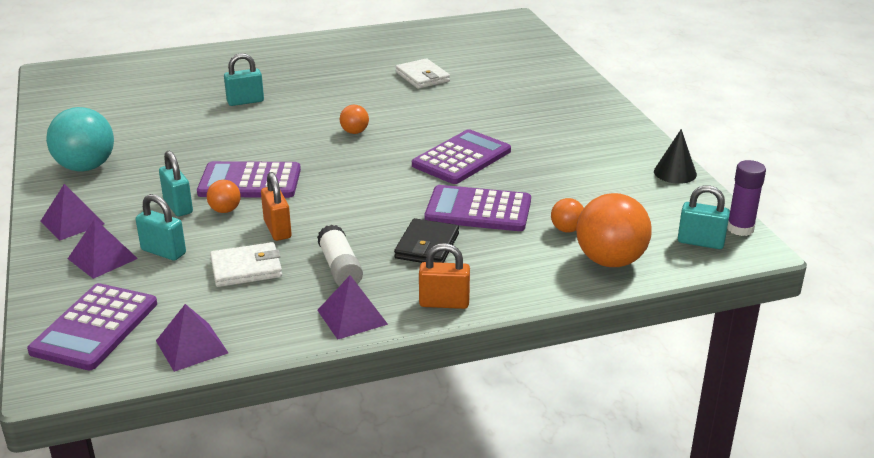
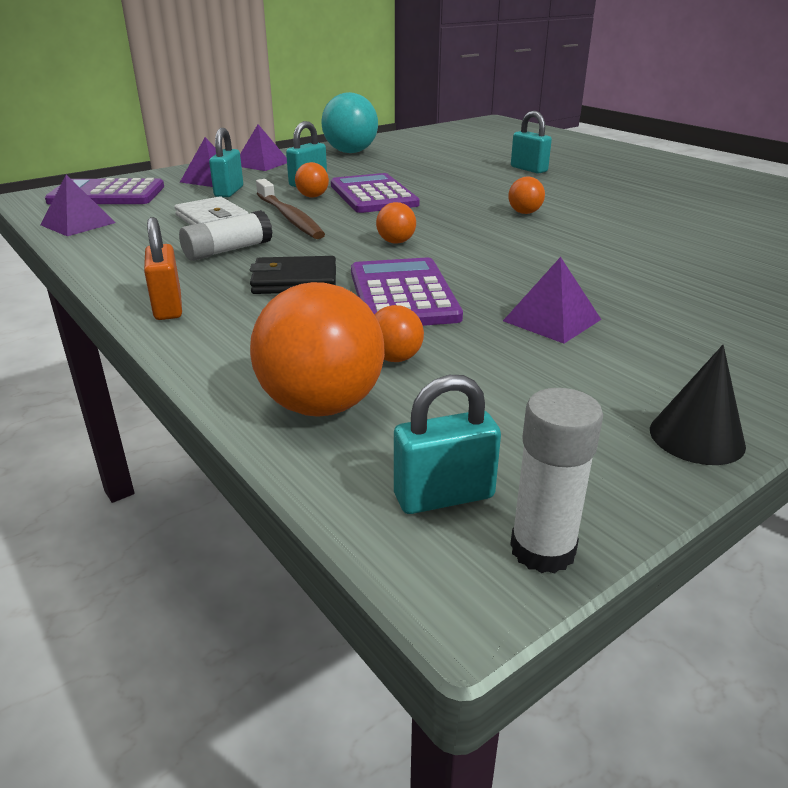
camera: 70 degrees right, 0 degrees up
(277, 229) = (289, 217): orange padlock -> brown toothbrush
(352, 317) = (132, 269): purple pyramid -> purple pyramid (552, 320)
(377, 194) = (396, 242): none -> orange ball
(422, 77) = (715, 219): white wallet -> none
(461, 158) = (529, 267): purple calculator -> none
(700, 242) = (444, 496): turquoise padlock -> turquoise padlock turned 75 degrees clockwise
(740, 229) = (542, 549): purple glue stick -> white glue stick

